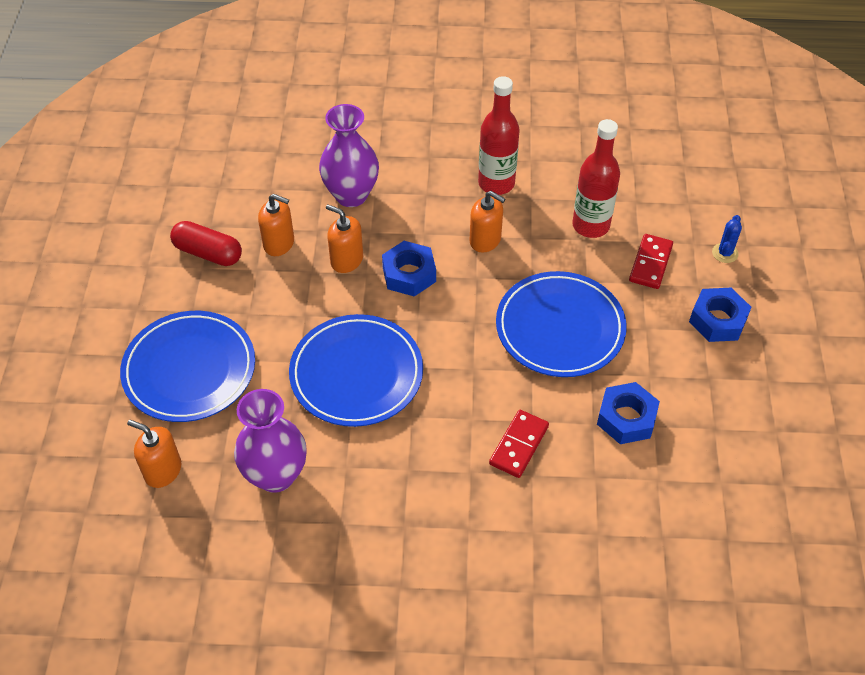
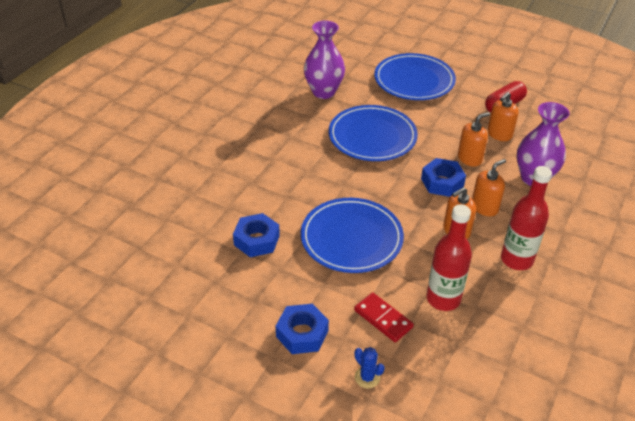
camera: 115 degrees right, 10 degrees down
(163, 470) = (353, 60): orange soap dispenser -> orange soap dispenser (484, 207)
(519, 445) = (274, 184): red domino -> none

